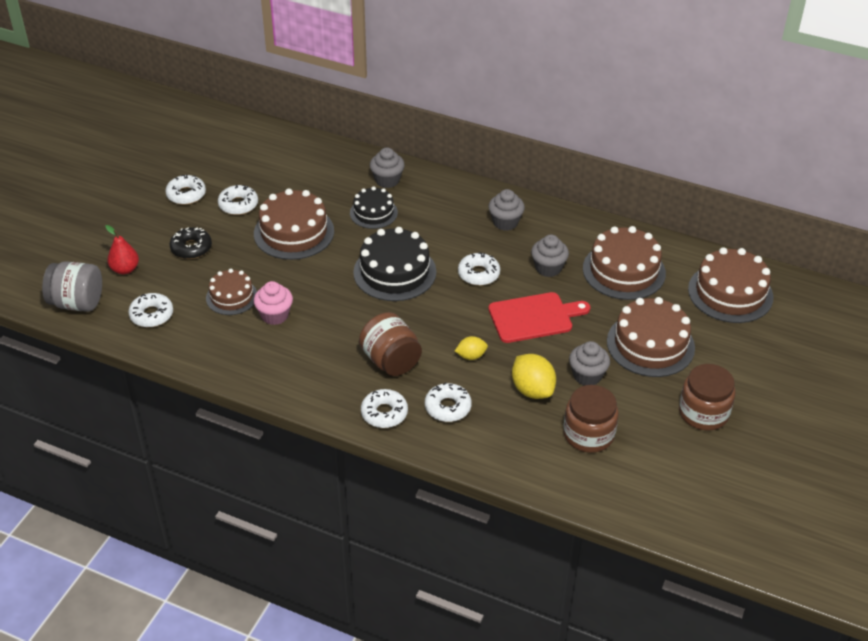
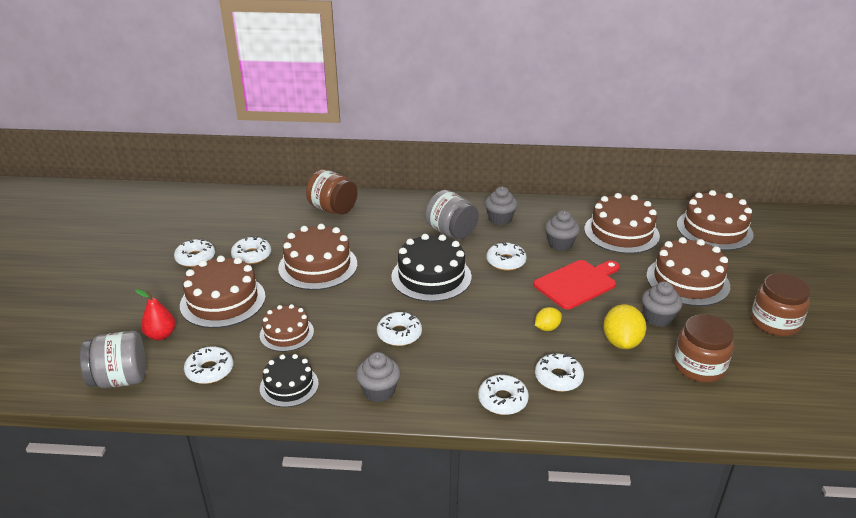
camera: 20 degrees left, 10 degrees down
(191, 248) = (223, 301): black donut -> brown cake
(275, 315) = (339, 339): pink cupcake -> none
(330, 325) = (399, 334): none -> white donut
(373, 213) = (382, 235): black cake -> black cake (289, 386)
(387, 180) = (378, 209): grey cupcake -> grey cupcake (379, 391)
(391, 361) = (477, 351): brown jar -> brown jar (333, 209)
(445, 226) = (451, 232): none -> grey jar
(532, 390) = (621, 342): yellow lemon -> yellow lemon turned 60 degrees clockwise

